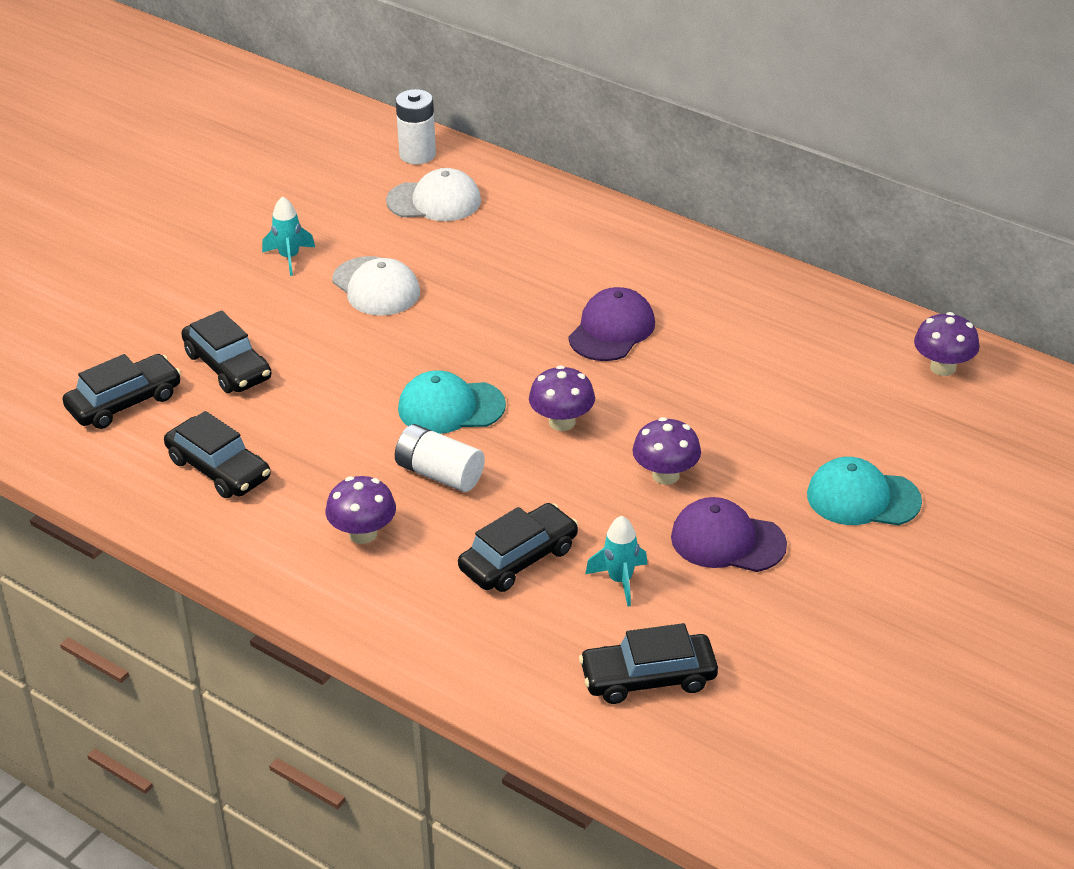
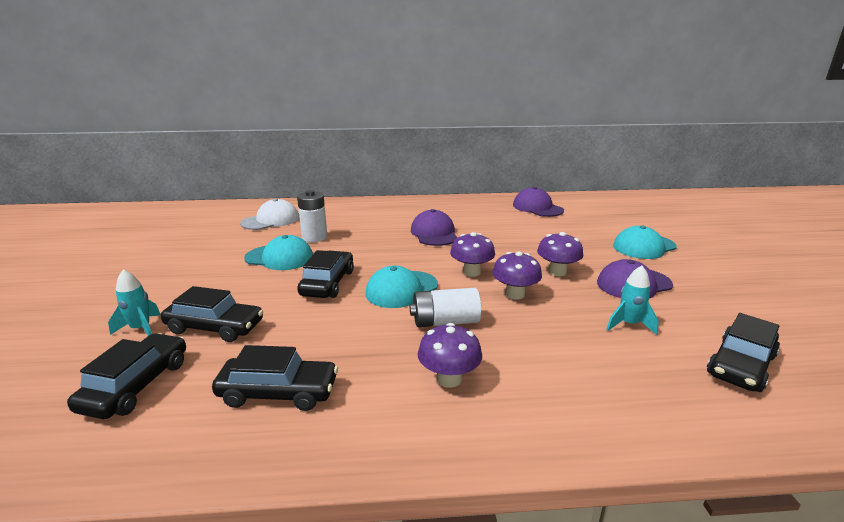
camera: 40 degrees left, 15 degrees down
(289, 258) = (204, 263): turquoise rocket -> turquoise rocket (141, 329)
(376, 287) = (279, 258): white cap -> turquoise cap
(417, 154) = (239, 209): white battery -> white battery (314, 237)
(518, 559) = (562, 342): black car -> black car (328, 283)
(849, 346) = (537, 208): none -> purple cap
(943, 367) = (580, 203): purple mushroom -> purple mushroom (514, 294)

